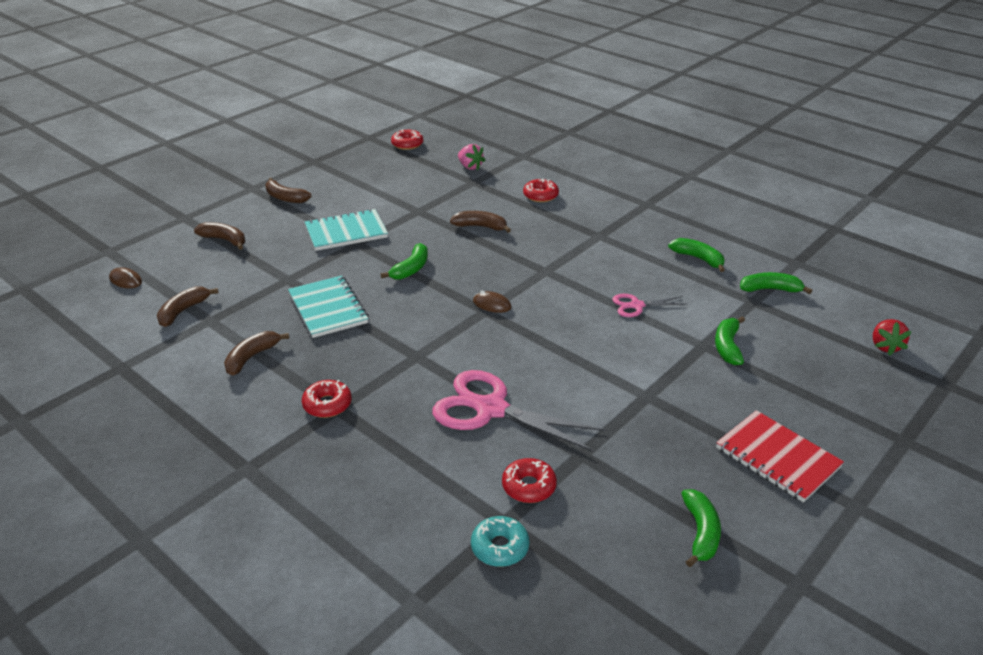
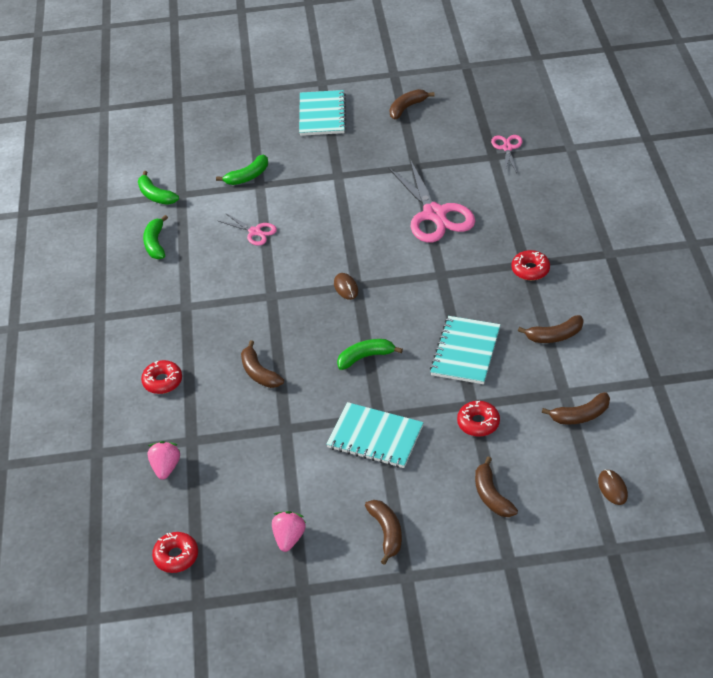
camera: 135 degrees left, 10 degrees up
(348, 173) = (289, 538): none -> pink strawberry
(500, 547) = (507, 148): turquoise donut -> pink scissors
(529, 486) = (462, 165): red donut -> red donut (478, 423)
(701, 532) = (407, 108): green banana -> brown banana
(777, 458) = (322, 115): red notebook -> turquoise notebook
(885, 346) = (165, 130): red strawberry -> none

